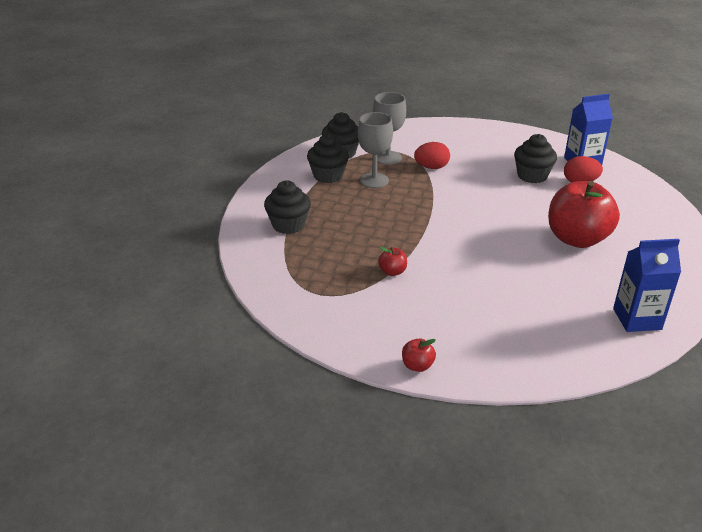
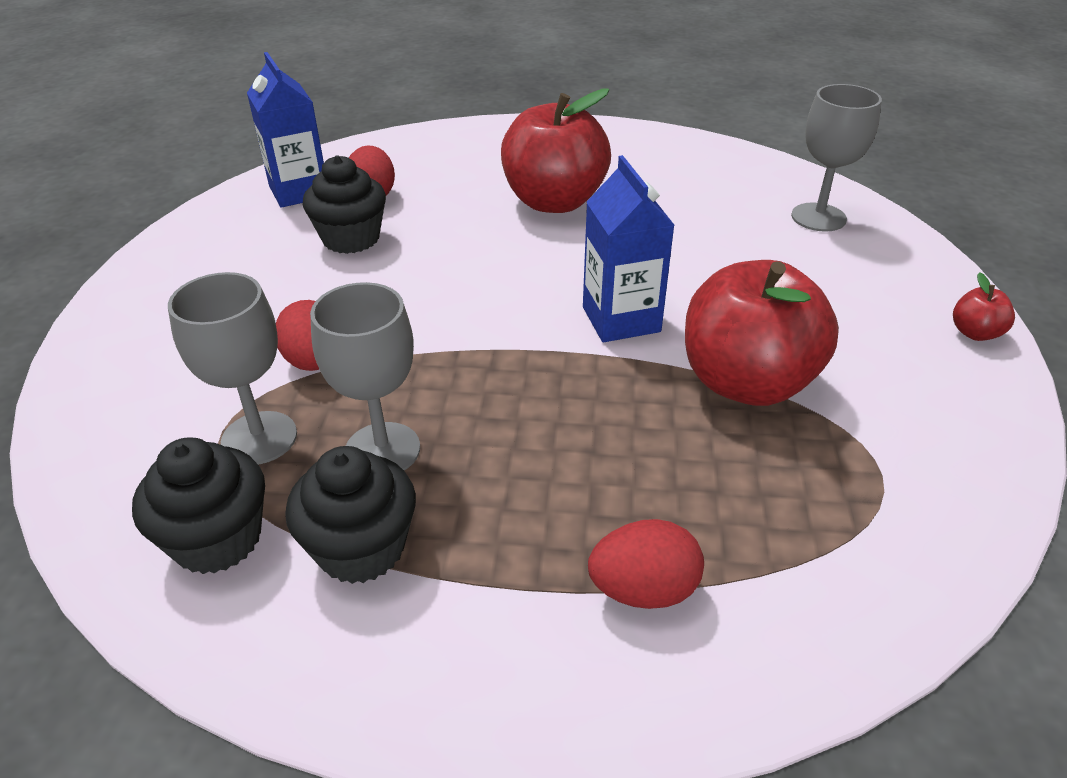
camera: 100 degrees left, 5 degrees up
(288, 225) = (643, 590): black cupcake -> red egg
(392, 272) = (746, 382): red apple -> red apple, size x2.46
(561, 343) = (818, 217): none -> grey goblet
(637, 319) = (728, 168): blue carton -> blue carton (621, 319)

